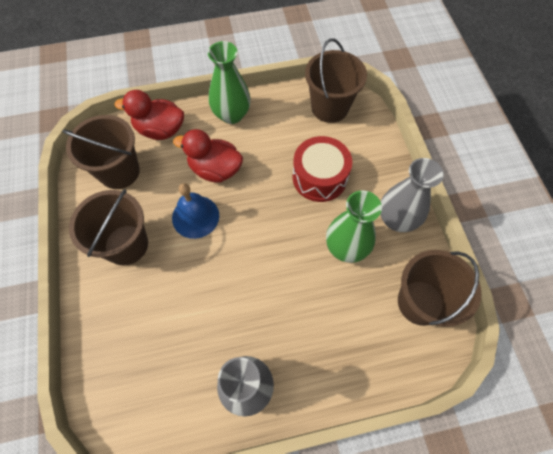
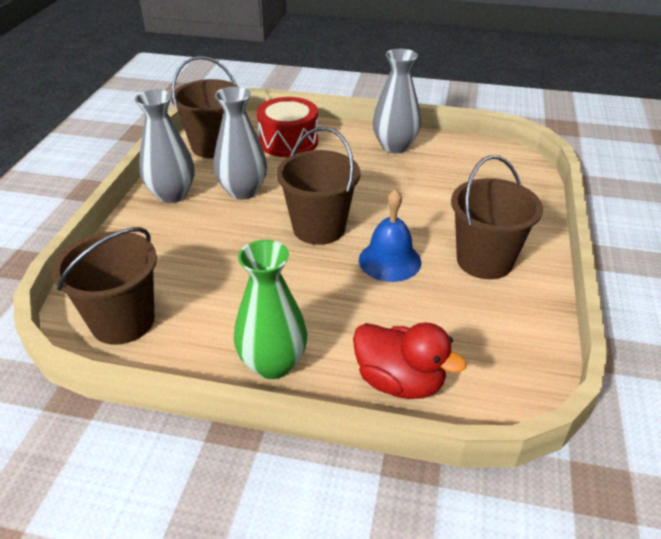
camera: 155 degrees left, 25 degrees down
(119, 171) = (481, 342): brown bucket -> brown bucket (319, 228)
(215, 169) = (340, 300): red duck -> none
(319, 177) = (215, 250): red drum -> red drum (288, 141)
(346, 248) = (243, 191): green vase -> grey vase

